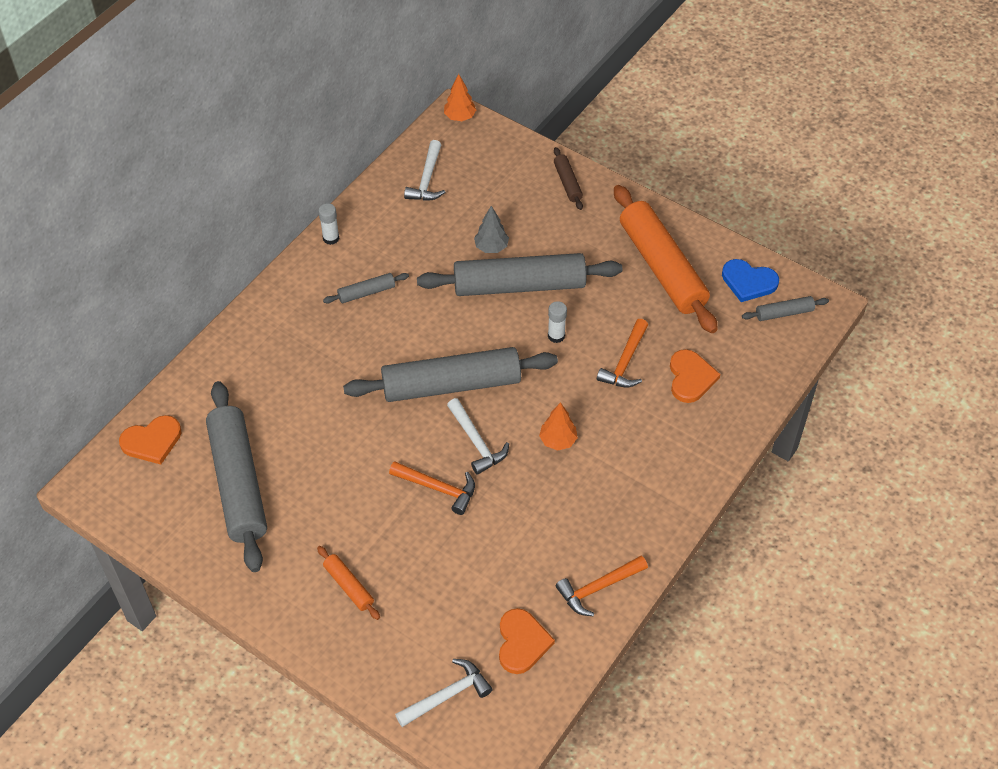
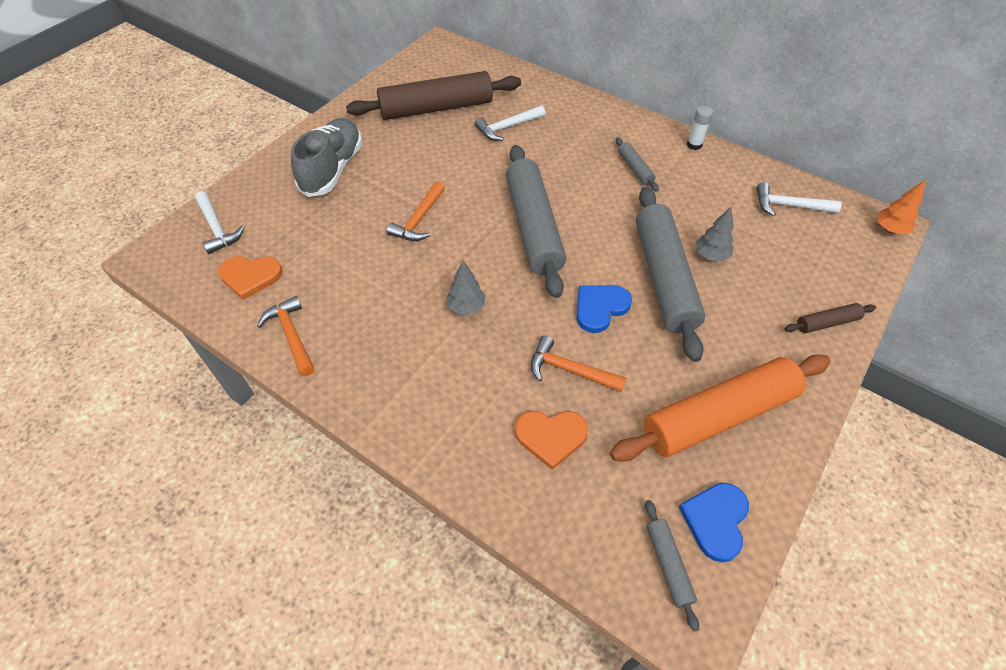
camera: 90 degrees right, 0 degrees up
(152, 441) = (476, 66): orange heart -> none
(238, 482) = (436, 108): grey rolling pin -> brown rolling pin
(348, 586) = (332, 169): orange rolling pin -> grey shoe
(476, 442) = (467, 245): white hammer -> white hammer (507, 127)
(556, 336) = (600, 308): white glue stick -> blue heart
(558, 441) = (466, 307): orange tree -> grey tree

